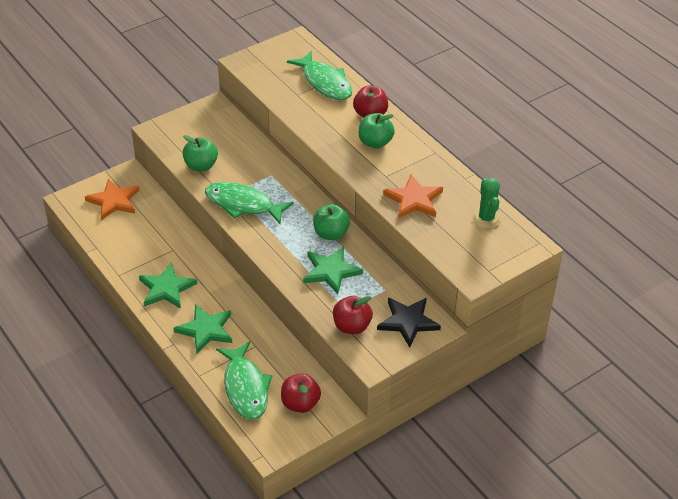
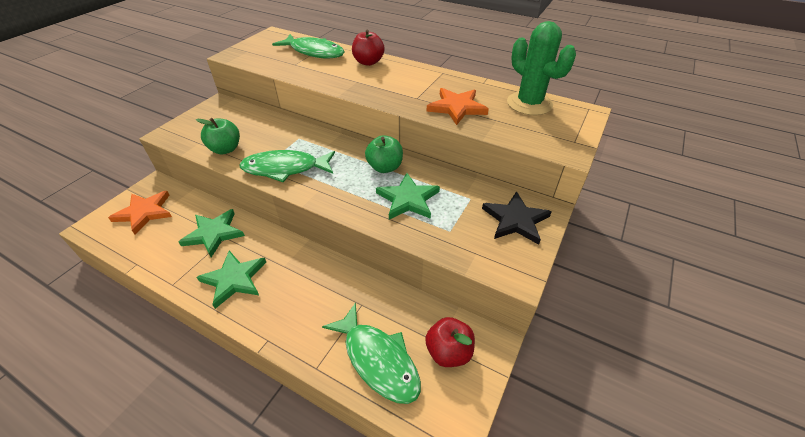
camera: 25 degrees left, 0 degrees up
(205, 330) = (298, 308): green star -> green star (214, 234)
(352, 326) = (467, 245): red apple -> none
(375, 142) = (388, 78): green apple -> none
(486, 218) = (529, 104): green cactus -> green cactus, size x1.56

